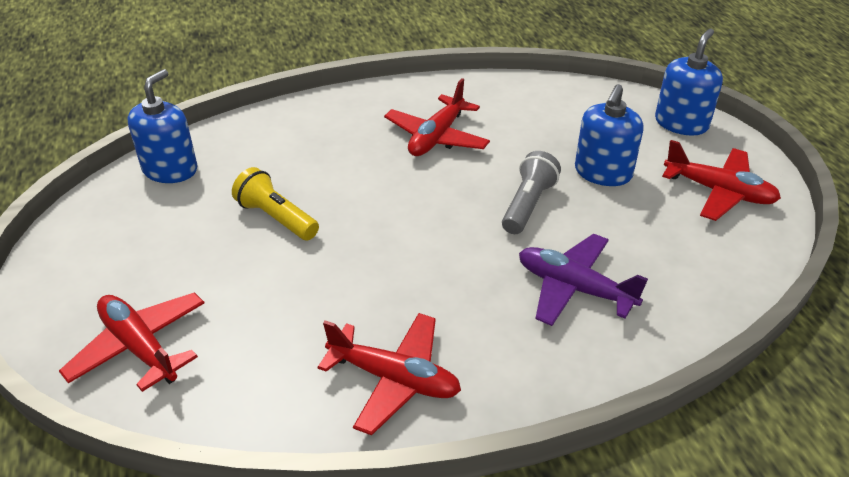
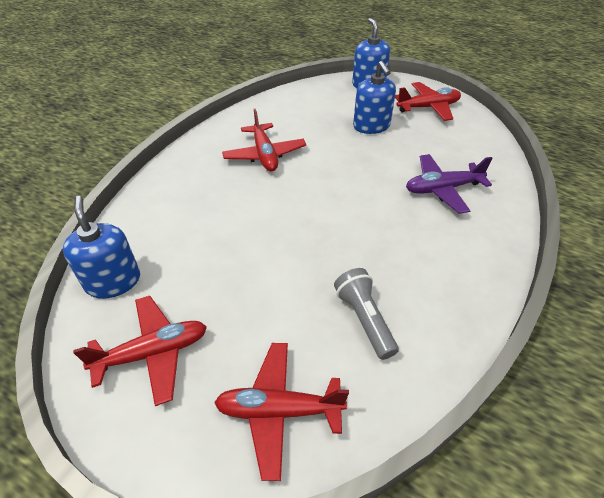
camera: 45 degrees left, 5 degrees up
(276, 218) = (241, 260): yellow flashlight -> none
(394, 379) = (441, 297): red plane -> red plane (153, 353)
(528, 205) = (363, 162): grey flashlight -> grey flashlight (364, 319)

